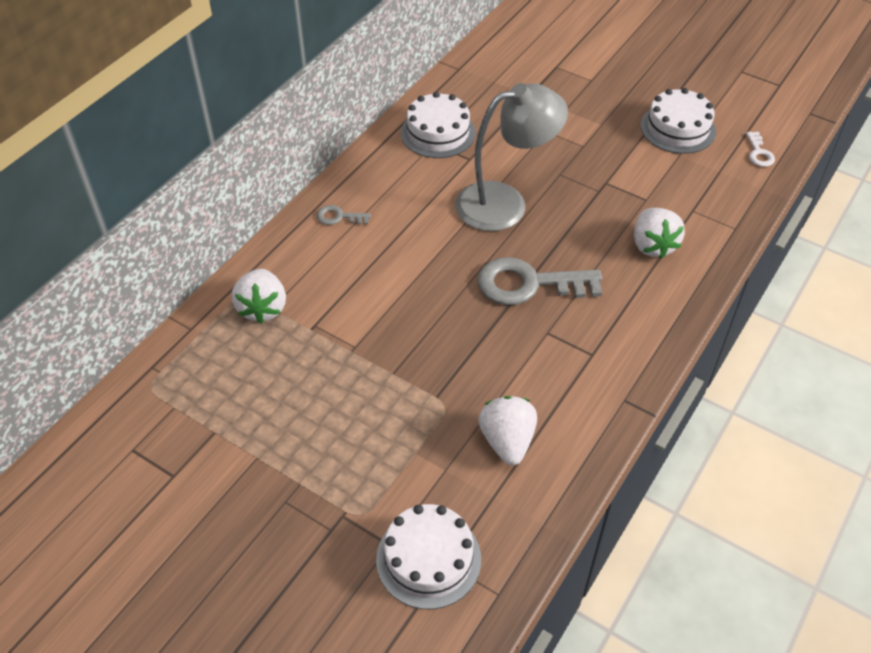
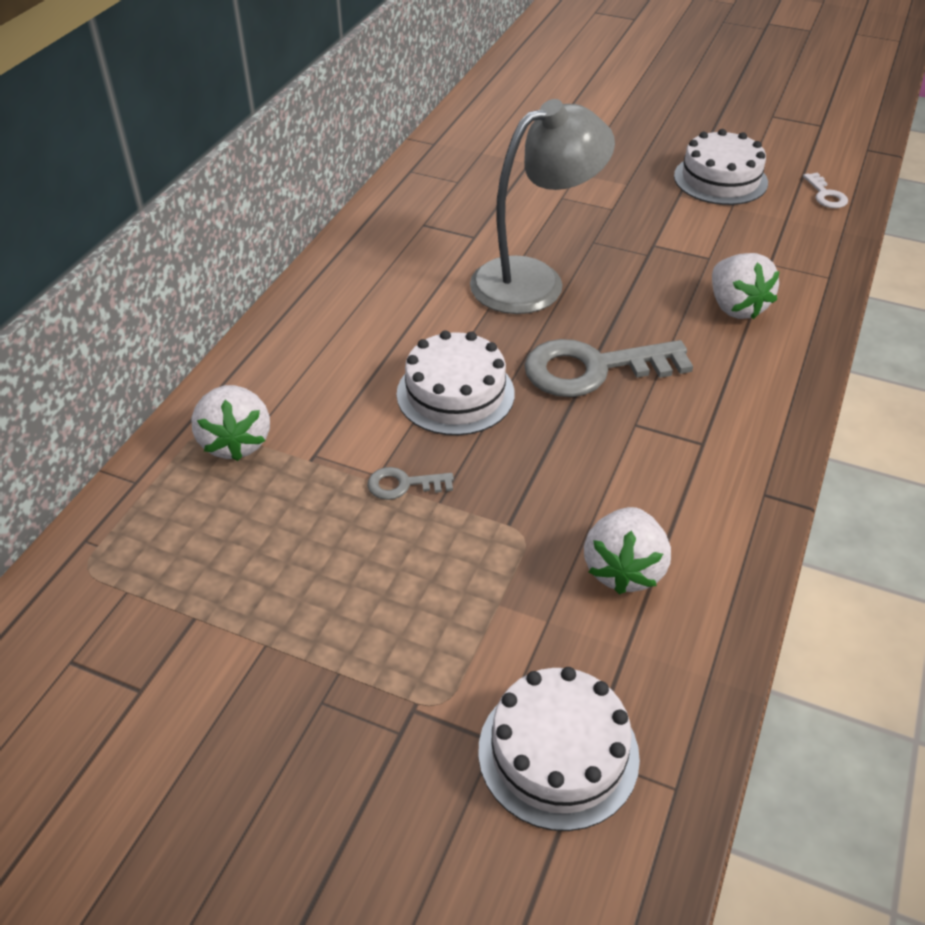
camera: 10 degrees left, 5 degrees down
(339, 217) = (319, 319): grey key -> grey key (403, 485)
(438, 133) = (426, 212): white cake -> white cake (455, 393)
(507, 441) = (624, 569): white strawberry -> white strawberry turned 150 degrees counterclockwise

